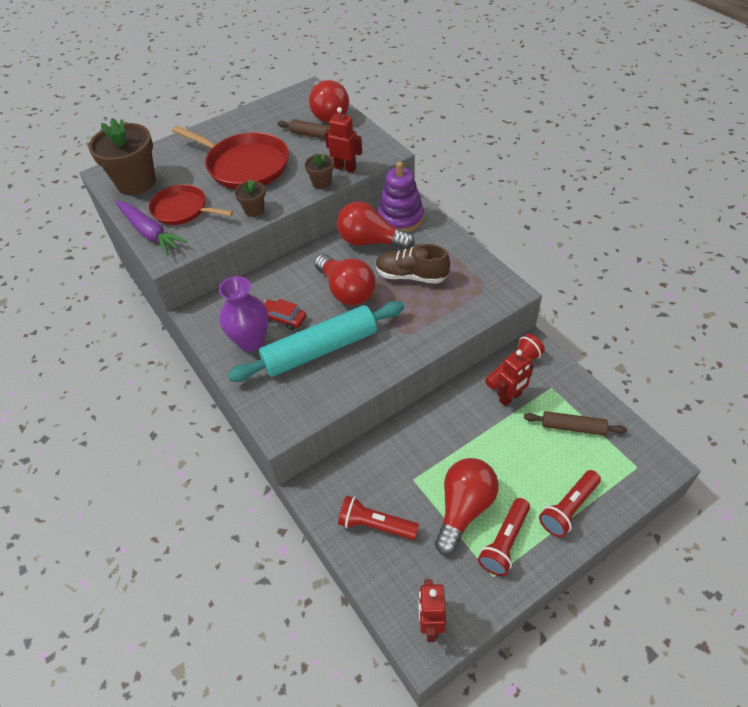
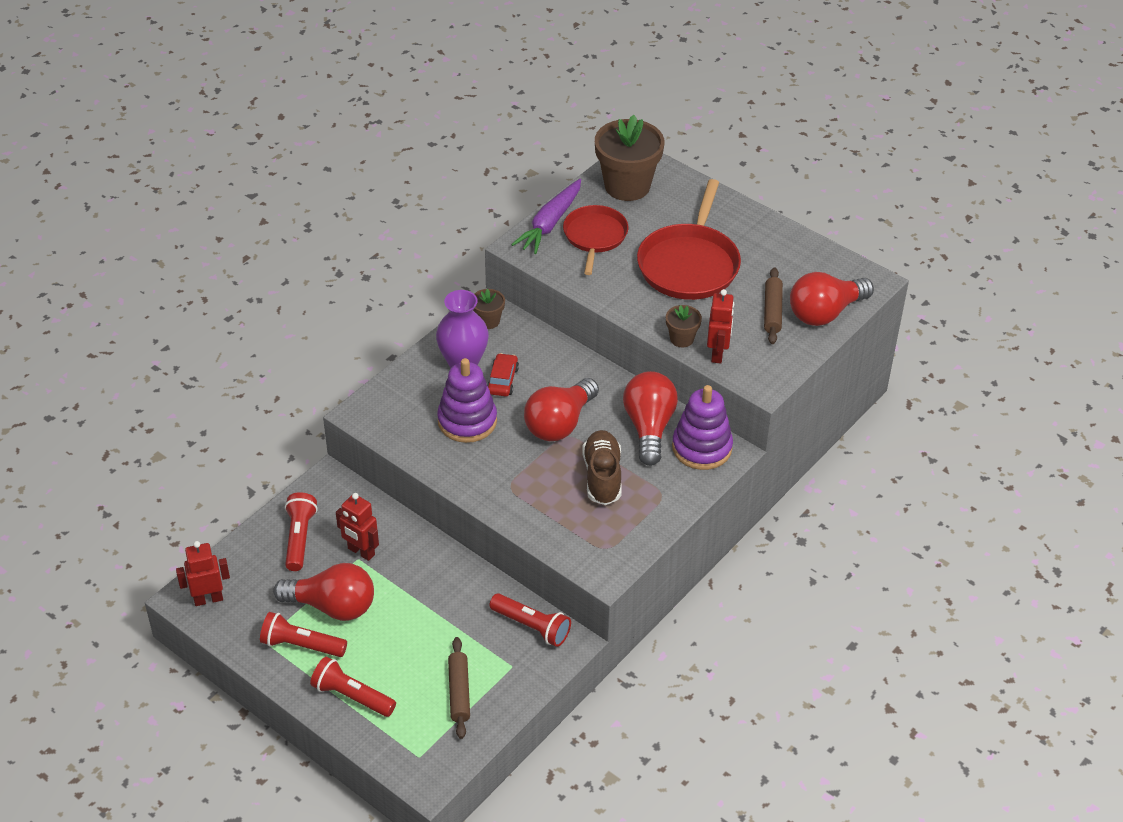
camera: 70 degrees right, 5 degrees down
(254, 210) = (613, 294): brown flower pot -> brown flower pot (488, 321)
(320, 349) = (467, 421): turquoise rolling pin -> purple stacking toy
(510, 398) = (486, 628): red robot -> red robot (361, 552)

